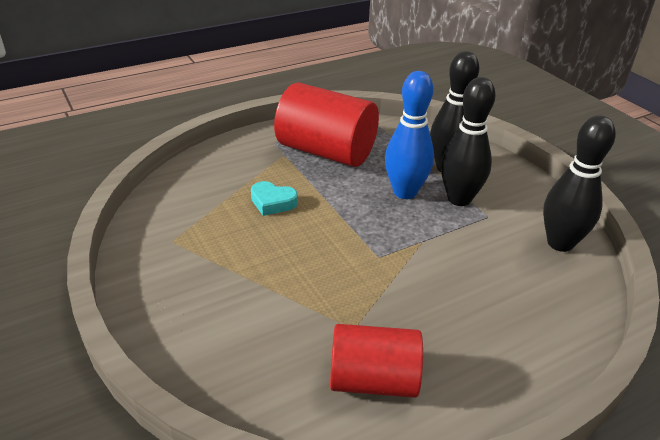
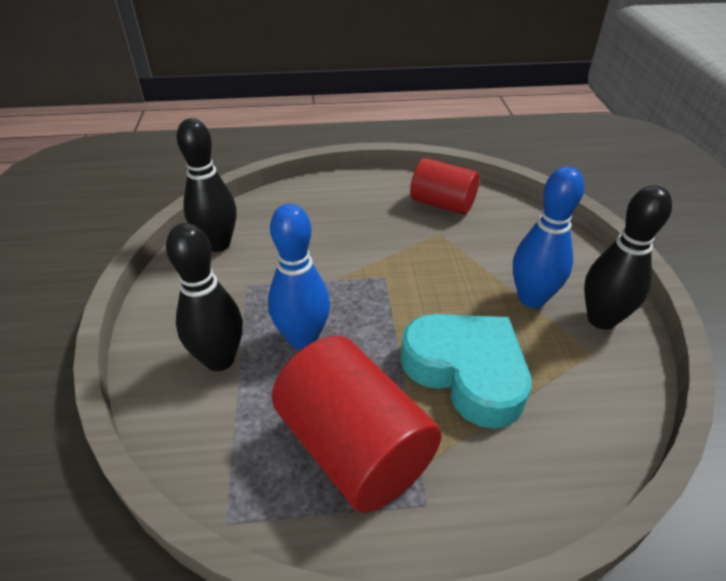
camera: 155 degrees left, 5 degrees up
(229, 274) = (531, 298): none -> blue bowling pin
(272, 202) = (466, 372): turquoise heart -> turquoise heart, size x2.19
(459, 199) = (253, 312): black bowling pin -> black bowling pin (601, 319)

